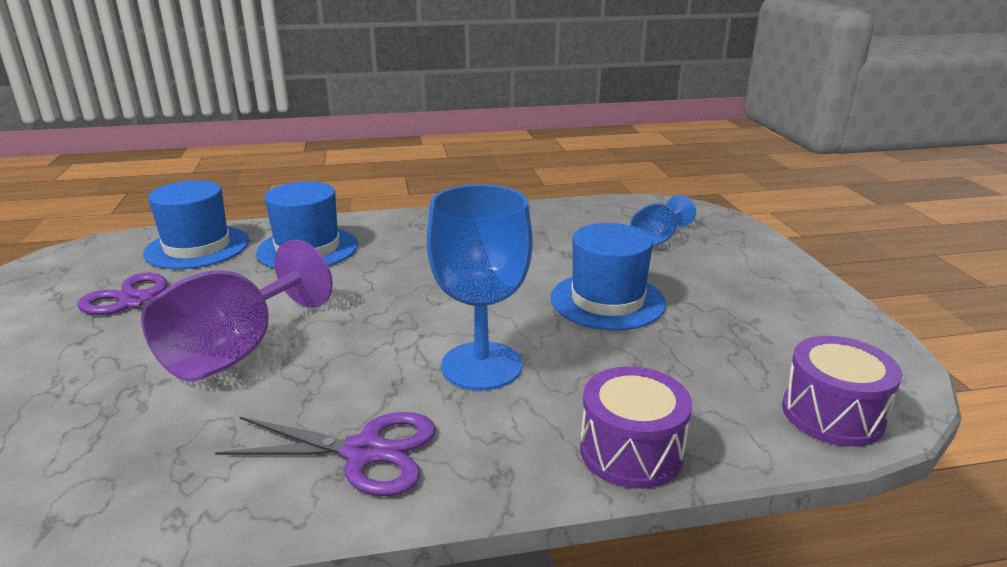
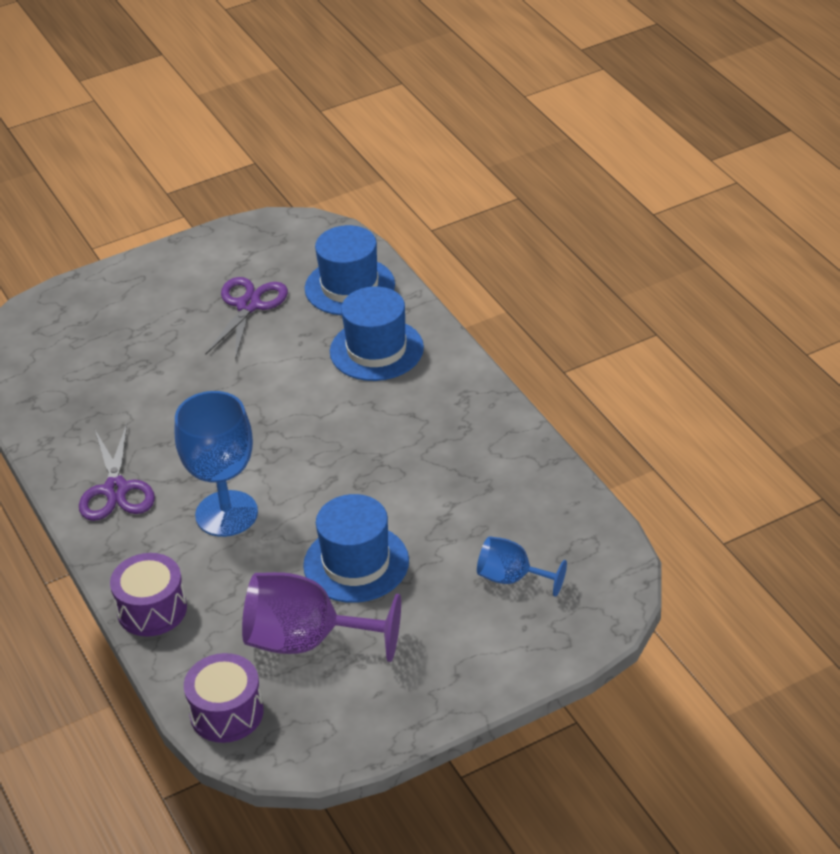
camera: 75 degrees right, 15 degrees up
(236, 351) = (202, 386): purple goblet -> purple goblet (307, 641)

